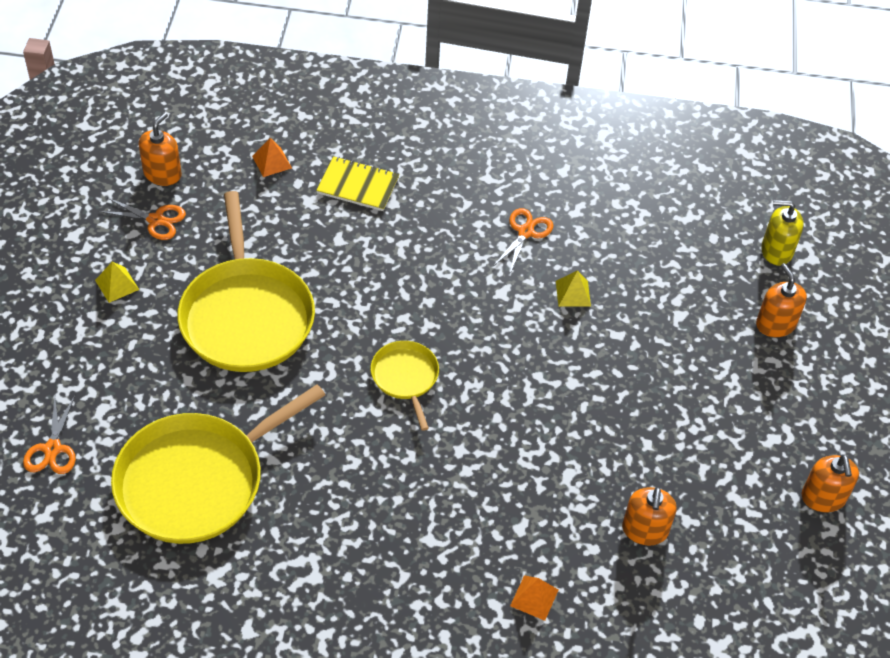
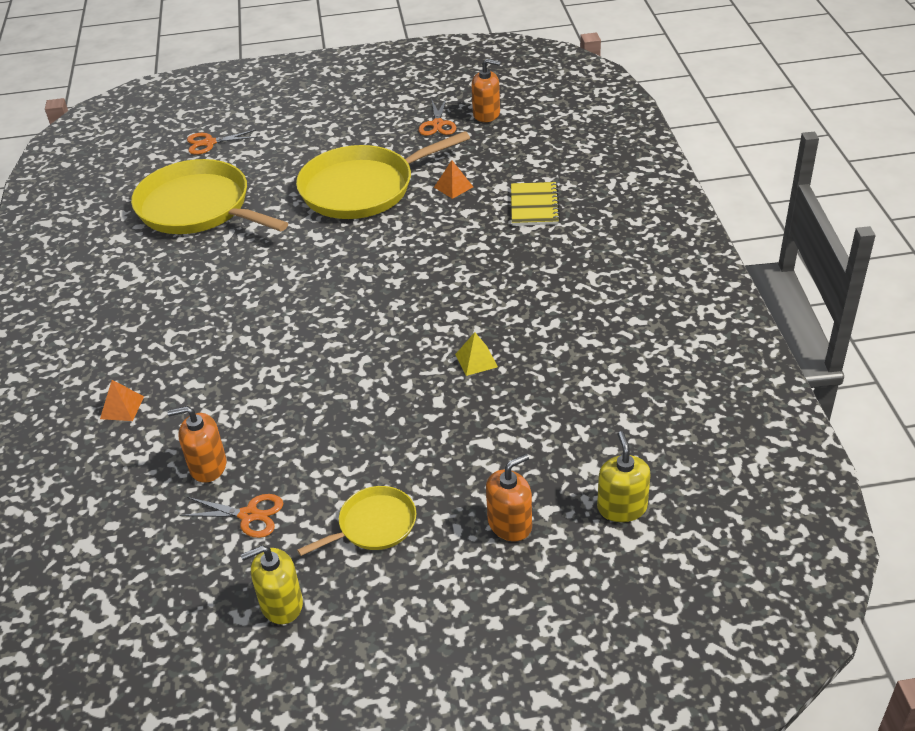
camera: 80 degrees right, 10 degrees down
(117, 285) = (366, 126): yellow pyramid -> none
(272, 162) = (532, 158): orange pyramid -> orange pyramid (453, 187)
(405, 378) = (332, 282): yellow pan -> yellow pan (373, 525)
(525, 232) = (537, 313): orange scissors -> orange scissors (249, 515)
(823, 497) = (281, 604): orange soap dispenser -> yellow soap dispenser

